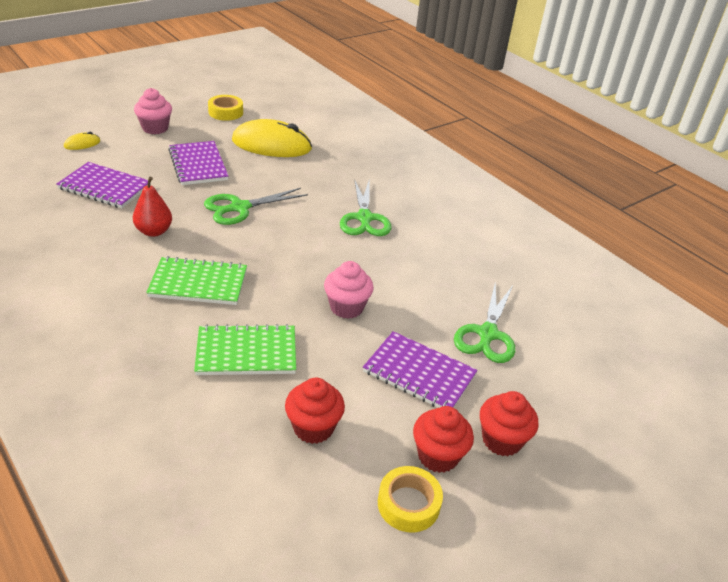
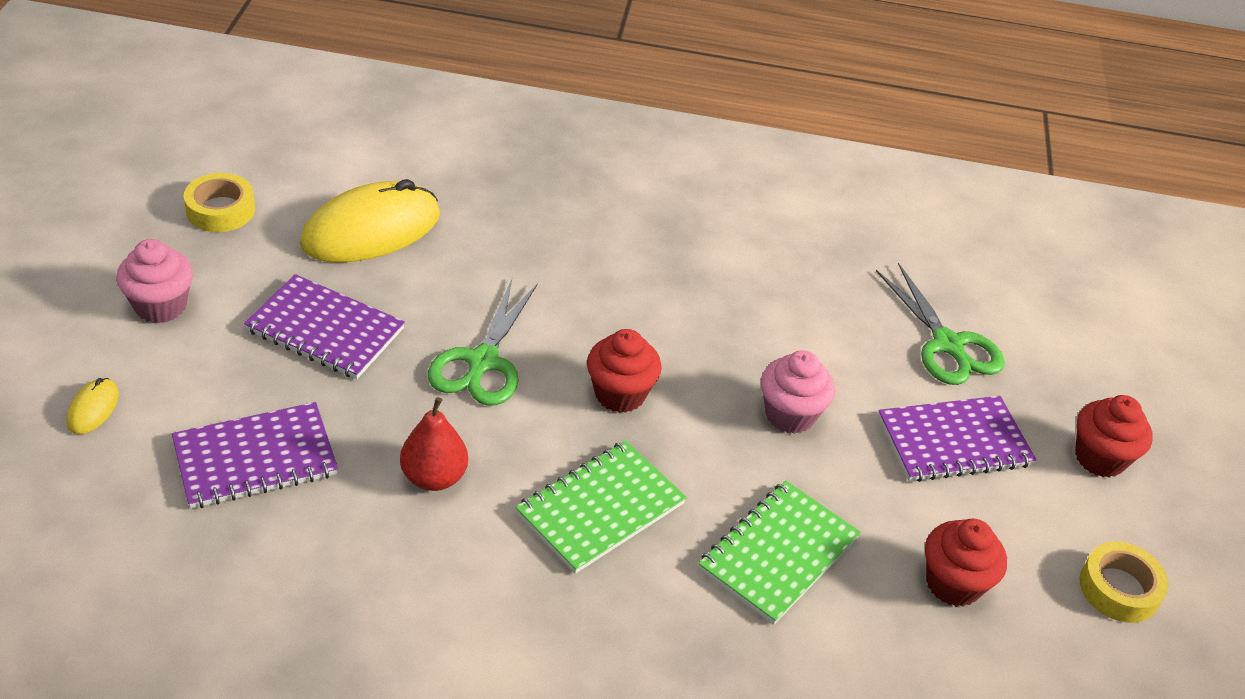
camera: 45 degrees left, 5 degrees up
(364, 218) = (642, 274): green scissors -> none
(438, 456) = (1078, 519): red cupcake -> red cupcake (620, 394)

